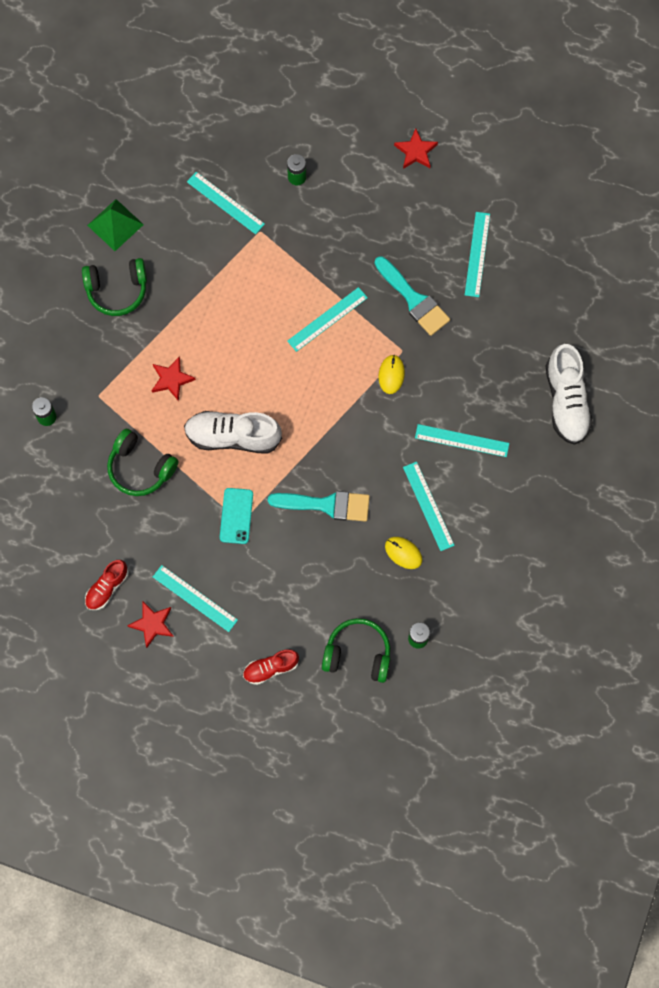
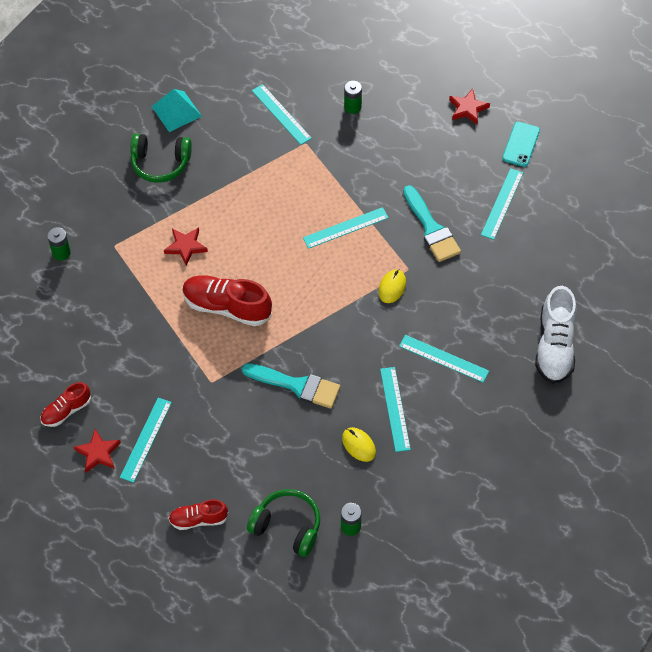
camera: 15 degrees right, 15 degrees down
(115, 225) = (176, 111): green pyramid -> turquoise pyramid
(140, 468) = (132, 314): green headphones -> none
(195, 598) = (146, 439): turquoise ruler -> turquoise ruler turned 60 degrees clockwise
(233, 436) = (227, 307): white shoe -> red shoe
(236, 516) = (208, 376): turquoise phone -> turquoise phone (521, 144)

